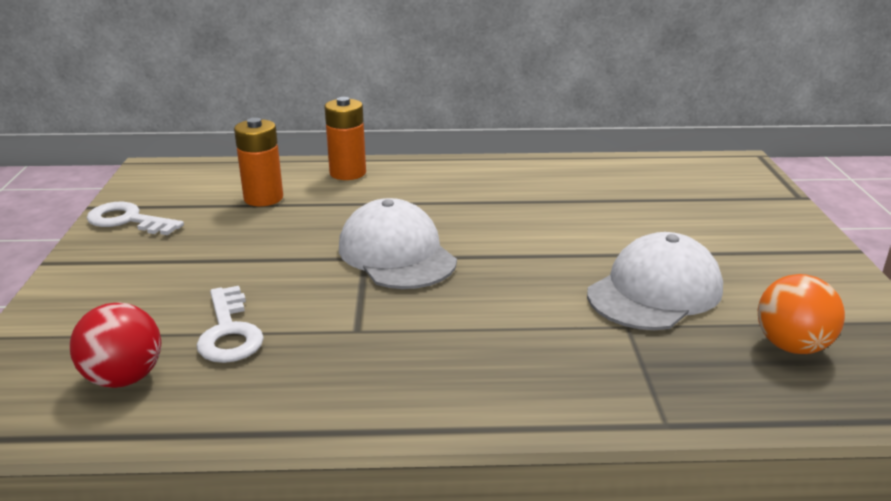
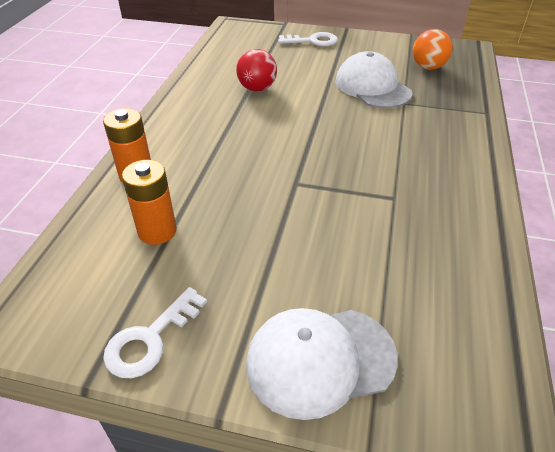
camera: 75 degrees left, 15 degrees up
(124, 378) = (445, 323): red ball -> red ball (257, 89)
(229, 332) = (389, 261): white key -> white key (313, 41)
(396, 254) = (297, 167): white cap -> white cap (320, 360)

